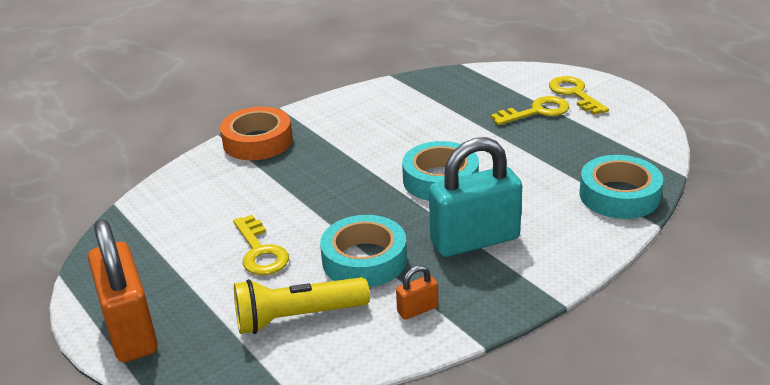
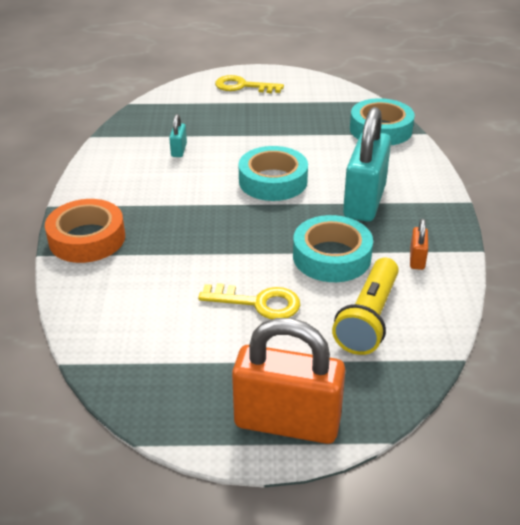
camera: 55 degrees left, 5 degrees up
(424, 117) = (179, 150): none -> turquoise padlock
(536, 112) = (243, 108): yellow key -> none

